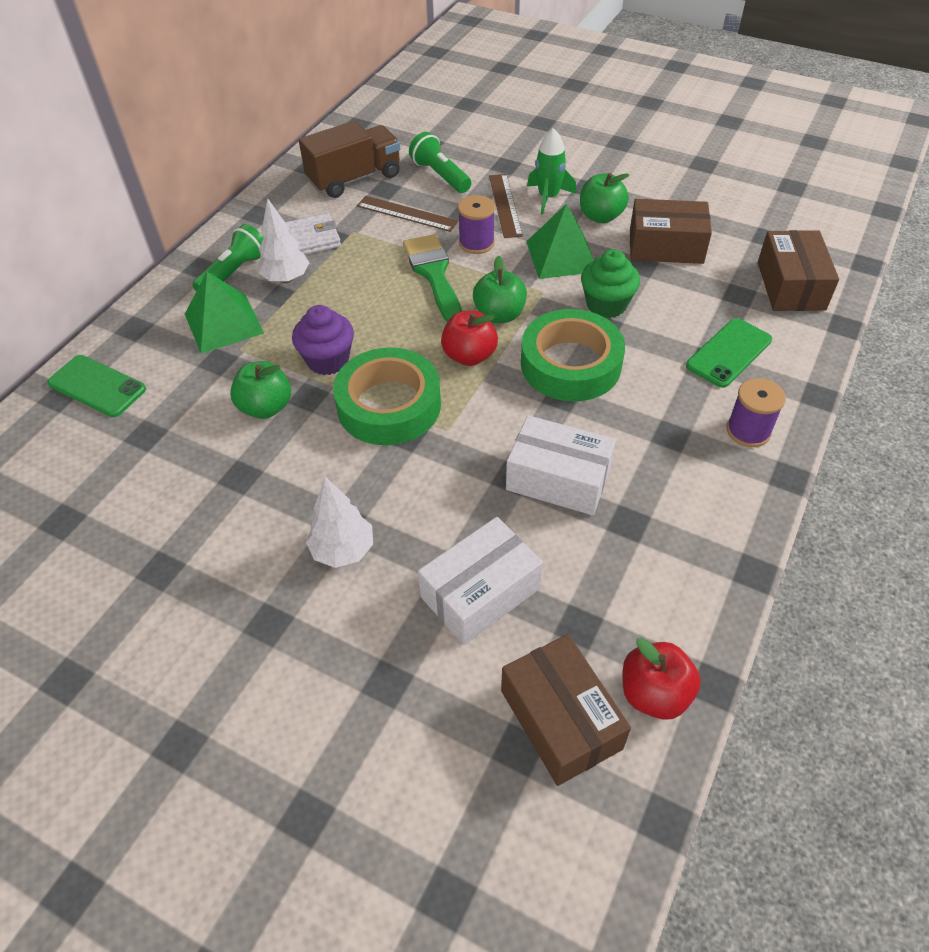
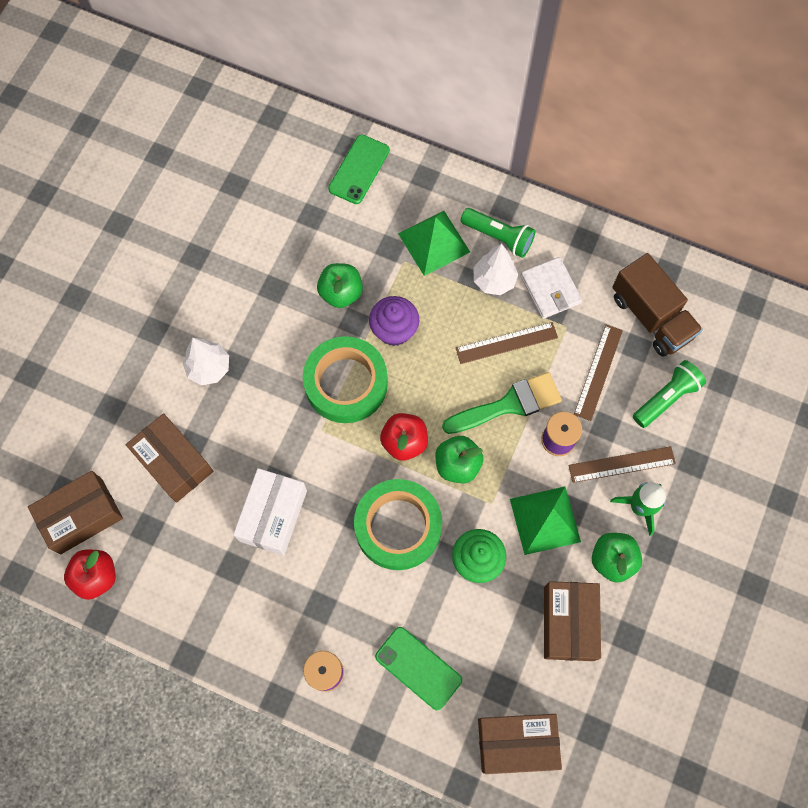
camera: 85 degrees right, 20 degrees up
(362, 273) = (506, 343): none -> brown ruler
(480, 593) = (173, 462): white box -> brown box

